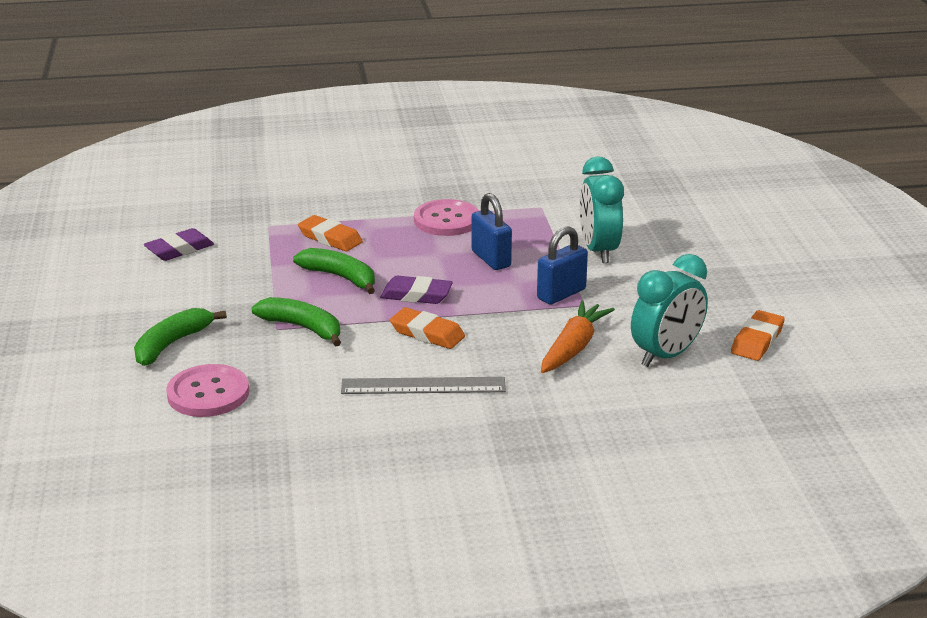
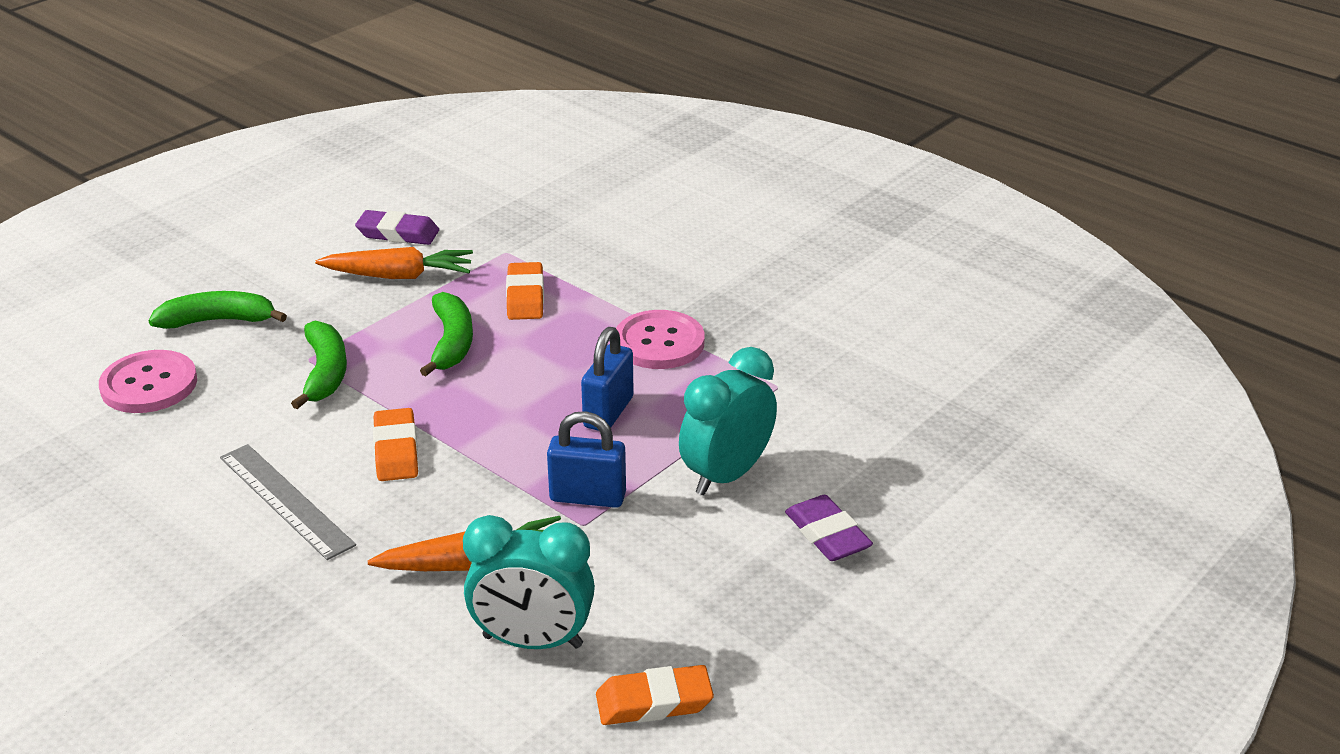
camera: 50 degrees right, 5 degrees up
(232, 267) = (398, 276): none -> orange carrot
(416, 295) = (469, 405): purple eraser -> purple eraser (827, 534)

